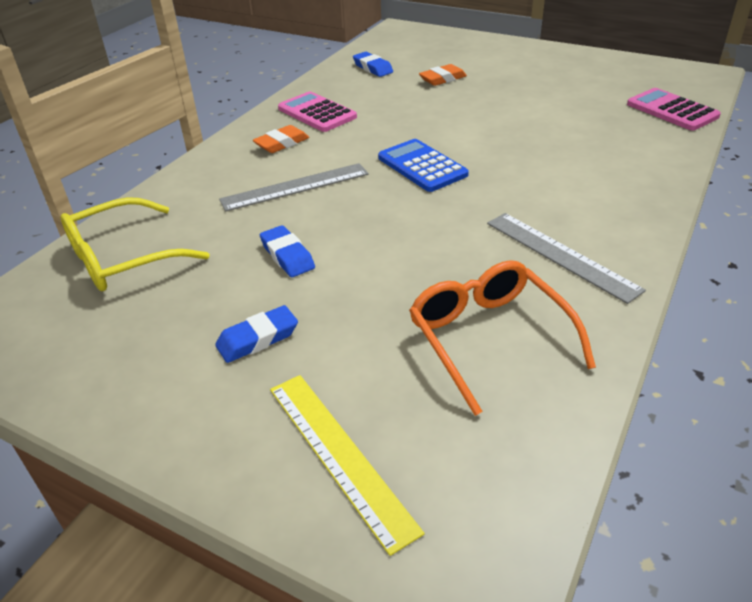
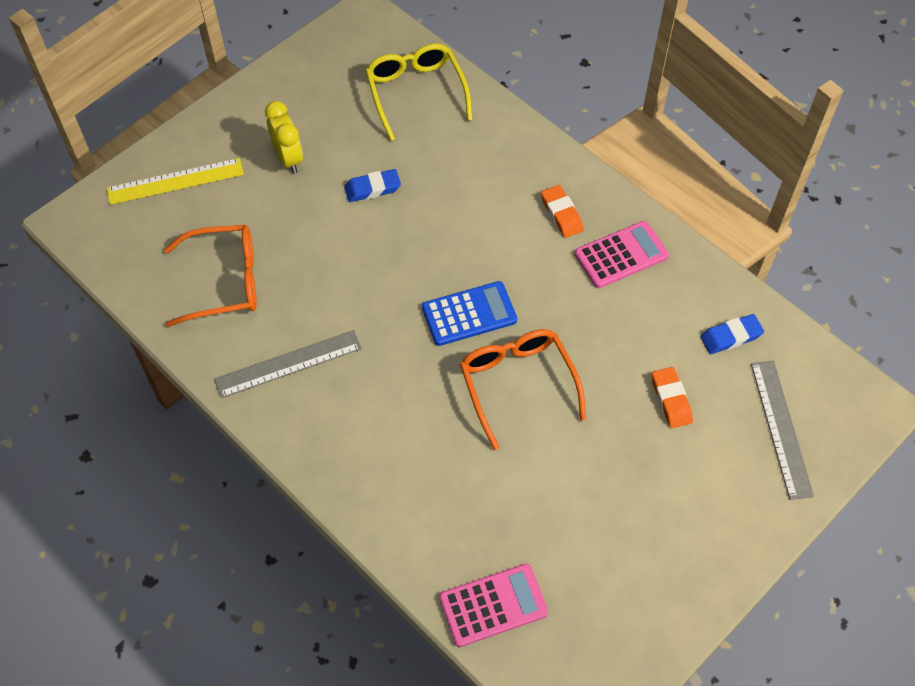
camera: 105 degrees right, 20 degrees up
(257, 339) = (288, 158): blue eraser -> yellow clock
(295, 187) = (474, 210): grey ruler -> grey ruler (781, 428)
(477, 133) = (517, 384): none -> orange glasses

